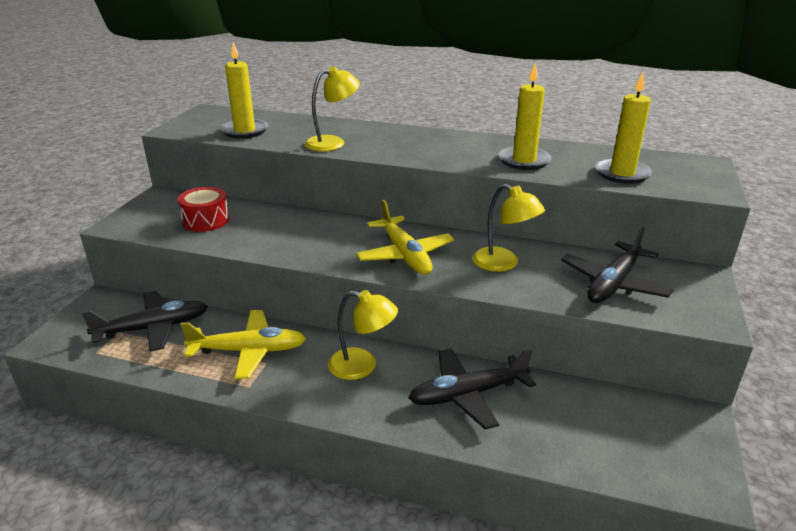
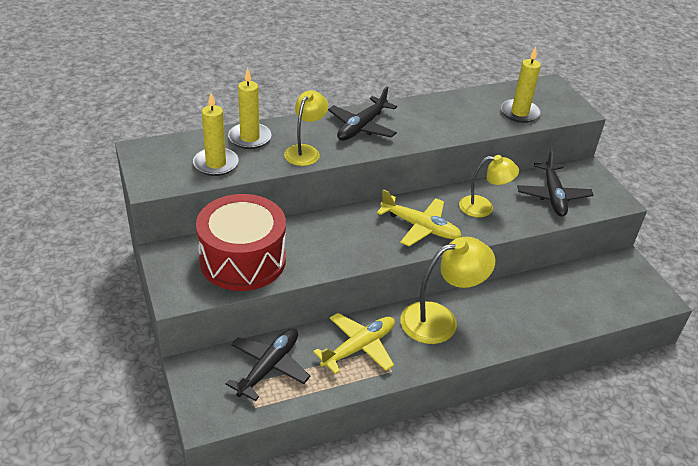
camera: 40 degrees left, 10 degrees up
(206, 220) = (243, 260): red drum -> red drum, size x2.05
(362, 366) = (440, 320): yellow lamp -> yellow lamp, size x1.55
(468, 394) = (515, 306): black plane -> black plane (362, 127)
(524, 161) = (453, 122): yellow candle -> yellow candle (249, 138)

